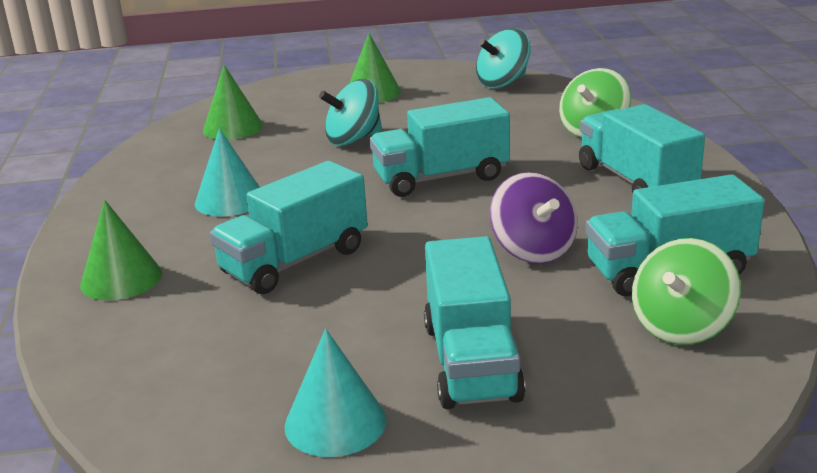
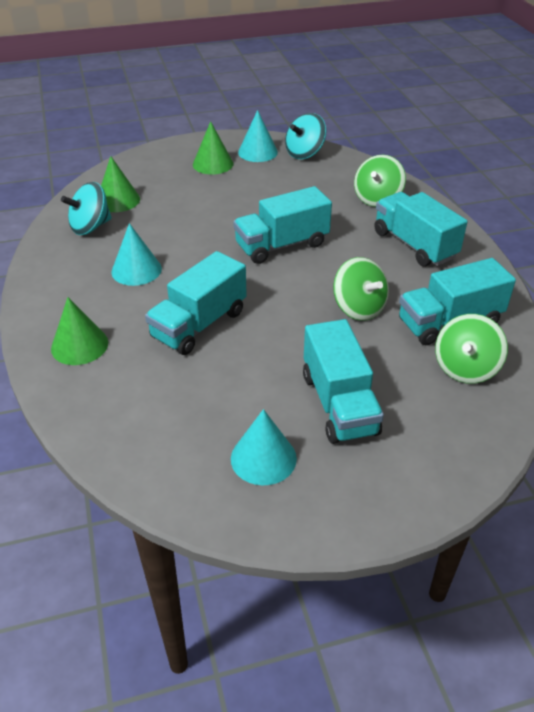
camera: 10 degrees left, 15 degrees up
(353, 139) = (210, 210): turquoise spinning top -> turquoise spinning top (90, 227)
(438, 81) = (257, 152): none -> turquoise cone
(533, 250) = (359, 308): purple spinning top -> green spinning top

